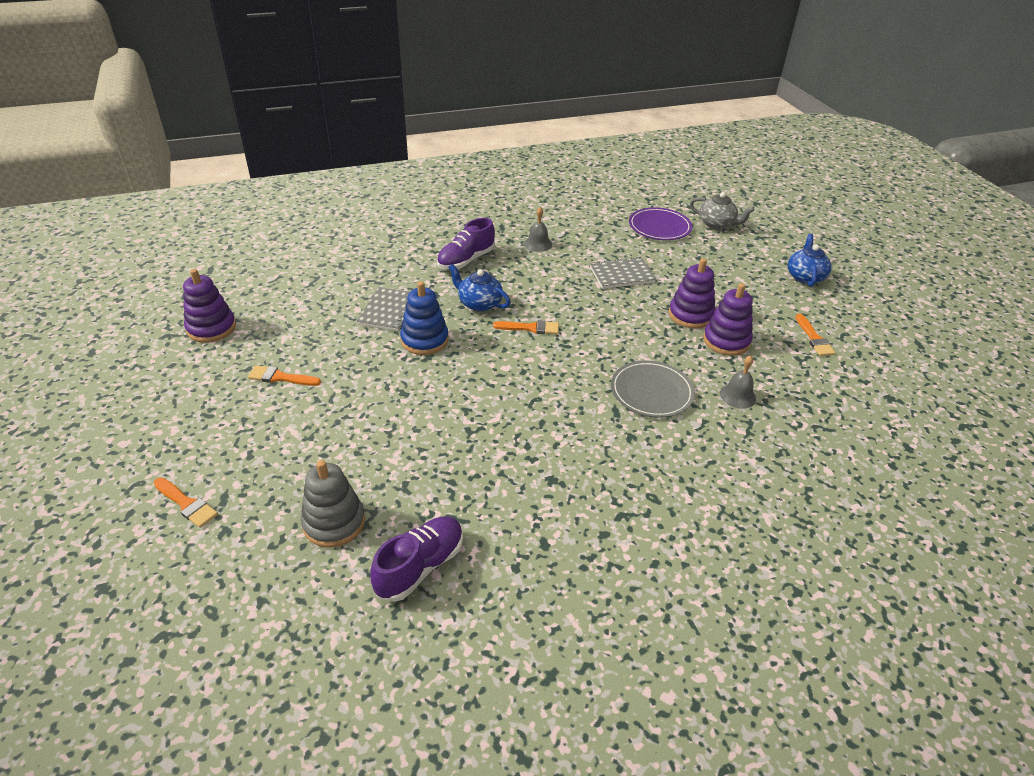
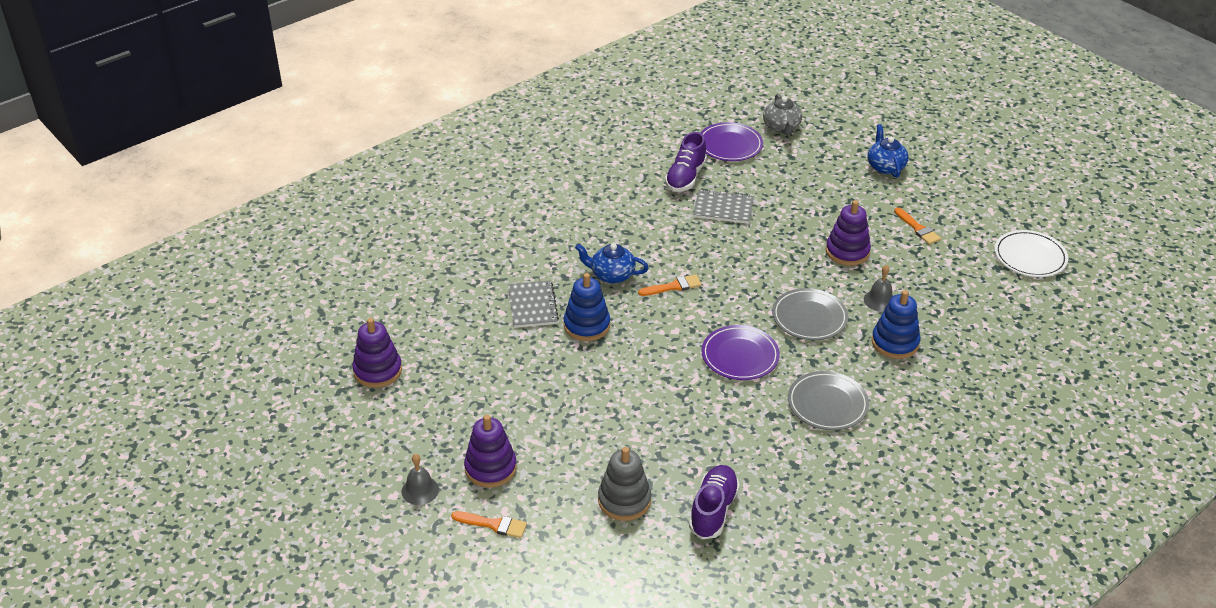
camera: 20 degrees left, 0 degrees up
(280, 377) = (483, 398): orange brush -> none
(466, 260) = (568, 232): purple shoe -> purple shoe (685, 177)
(538, 244) = (625, 195): grey bell -> grey bell (420, 490)
(555, 409) = (740, 356): none -> purple plate
(621, 275) = (723, 208): grey notebook -> grey notebook turned 45 degrees clockwise
(621, 486) = (827, 404): none -> grey plate
(690, 315) = (805, 234): purple stacking toy -> purple stacking toy (490, 468)
(717, 224) = (781, 127): grey teapot -> grey teapot turned 75 degrees clockwise
(733, 443) = (895, 343): none -> blue stacking toy
(934, 397) = (1030, 257): none -> white plate

